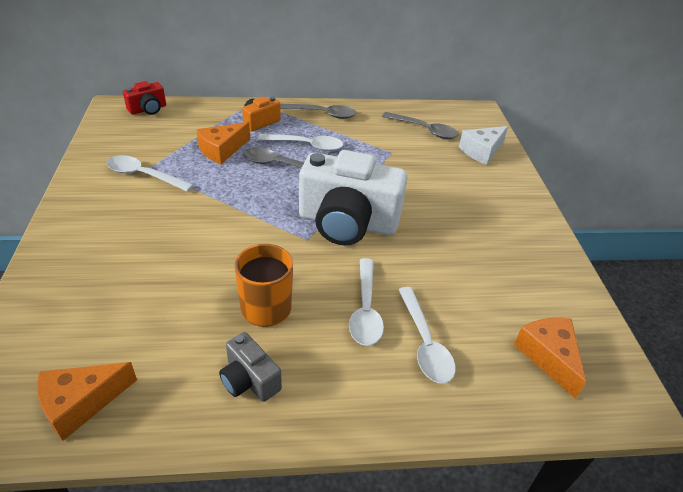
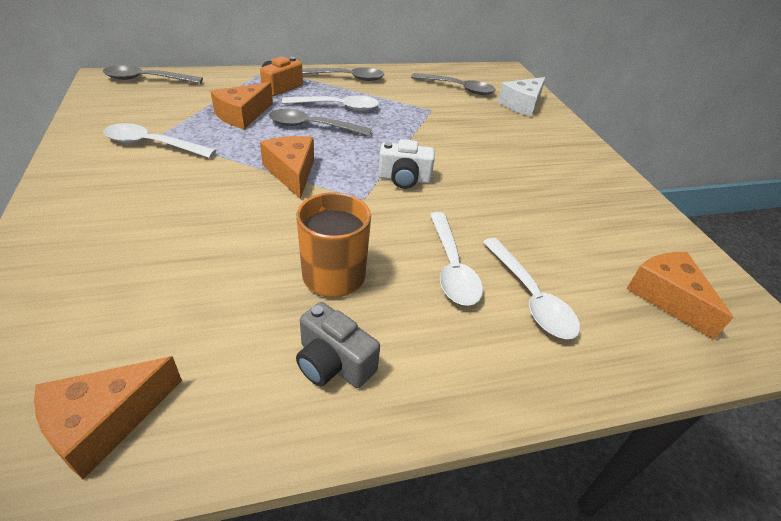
camera: 10 degrees left, 0 degrees up
(148, 109) = (147, 79): red camera -> grey spoon
(252, 210) = (292, 172): none -> orange cheese
(347, 223) = (404, 179): white camera -> white camera, size x0.46

